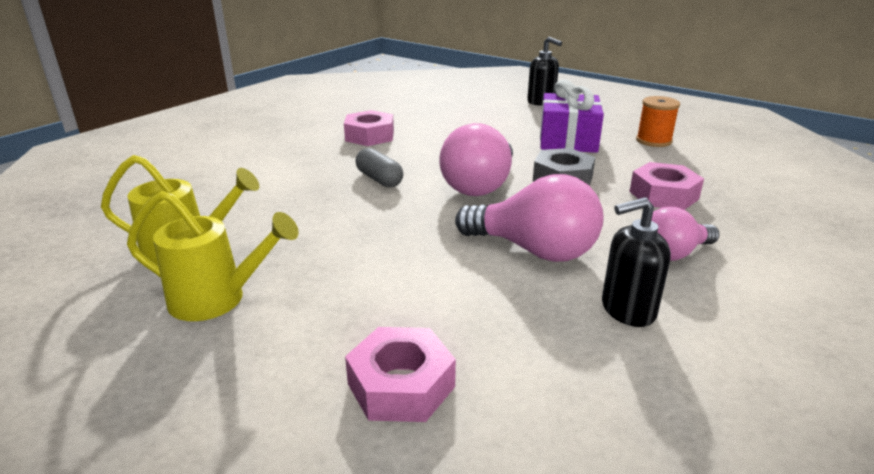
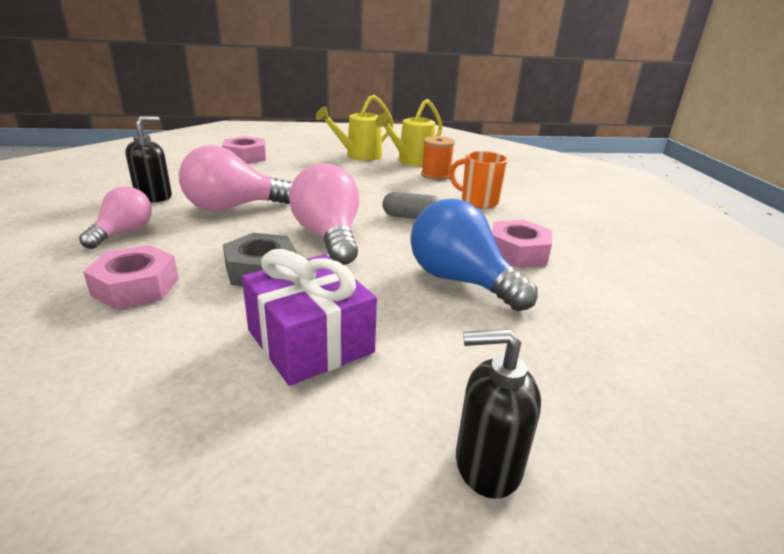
camera: 135 degrees right, 0 degrees up
(286, 173) = (478, 201): none -> orange mug
(442, 136) = (460, 281): none -> blue light bulb
(653, 141) = (165, 408): orange spool -> orange spool (436, 175)

